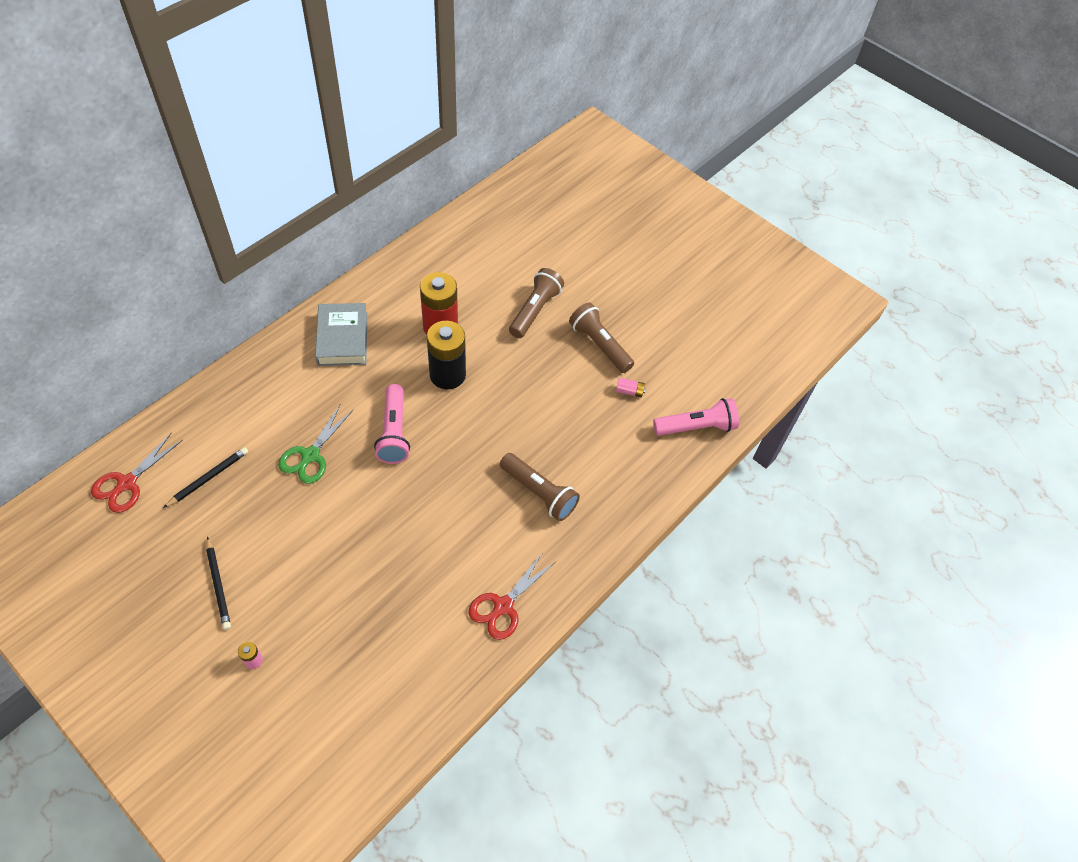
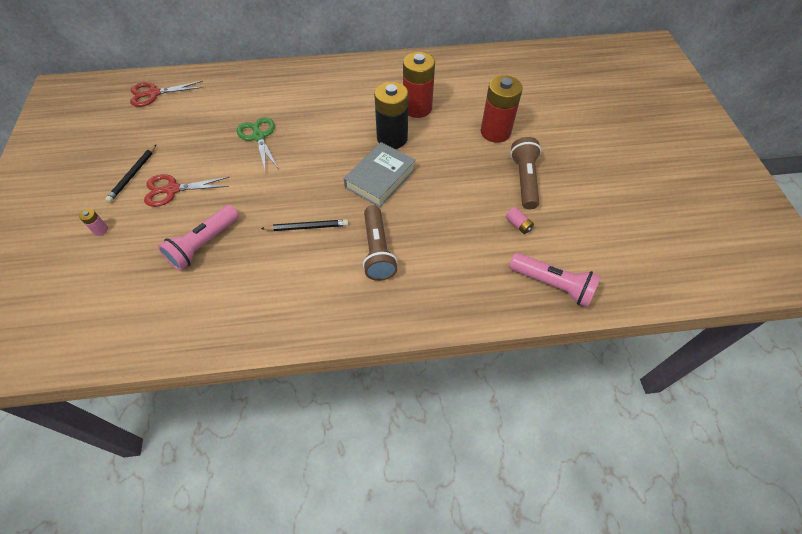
camera: 45 degrees right, 0 degrees up
(208, 478) = (194, 115): black pencil -> black pencil (307, 227)
(310, 456) = (258, 136): green scissors -> green scissors turned 90 degrees clockwise
(342, 338) = (348, 83): grey book -> grey book (380, 178)
(394, 432) = (322, 152): pink flashlight -> pink flashlight (204, 244)
(502, 607) = (272, 310): red scissors -> red scissors (171, 190)
(535, 310) = (495, 132): brown flashlight -> red battery

